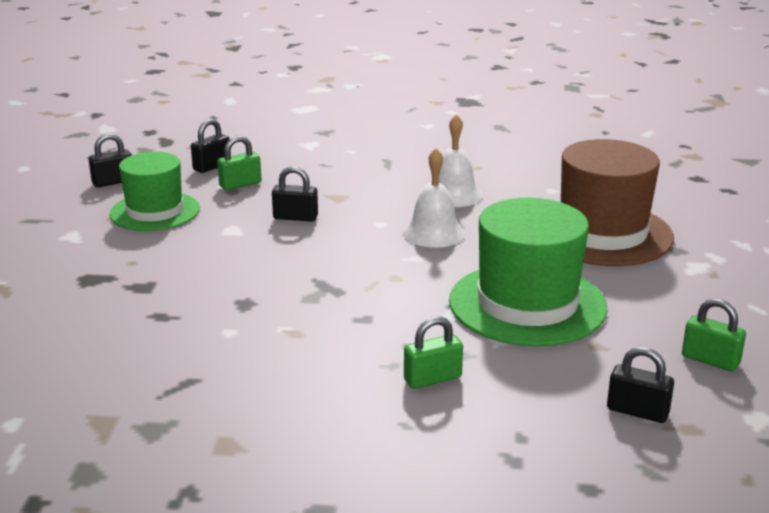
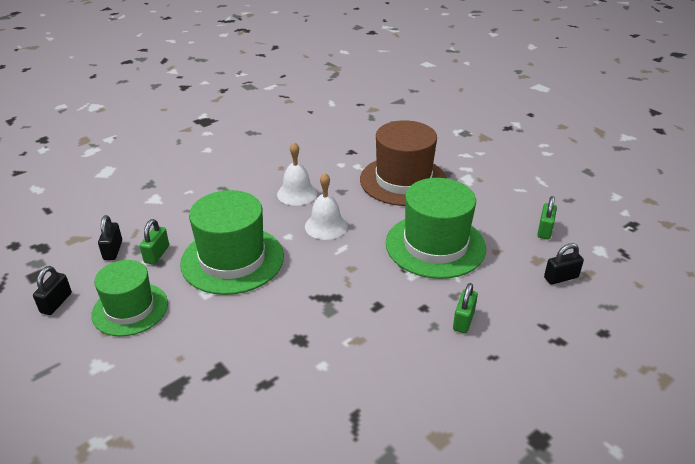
camera: 45 degrees left, 10 degrees up
(295, 217) = (232, 259): black padlock -> green hat
(710, 360) = (544, 230): green padlock -> green padlock turned 60 degrees counterclockwise

